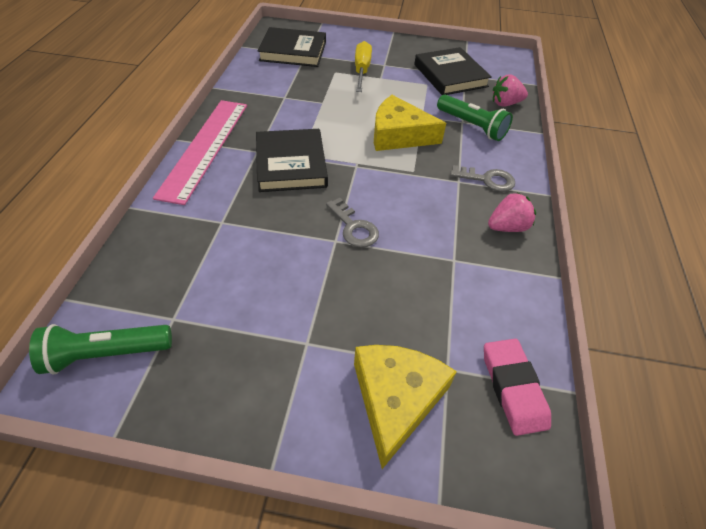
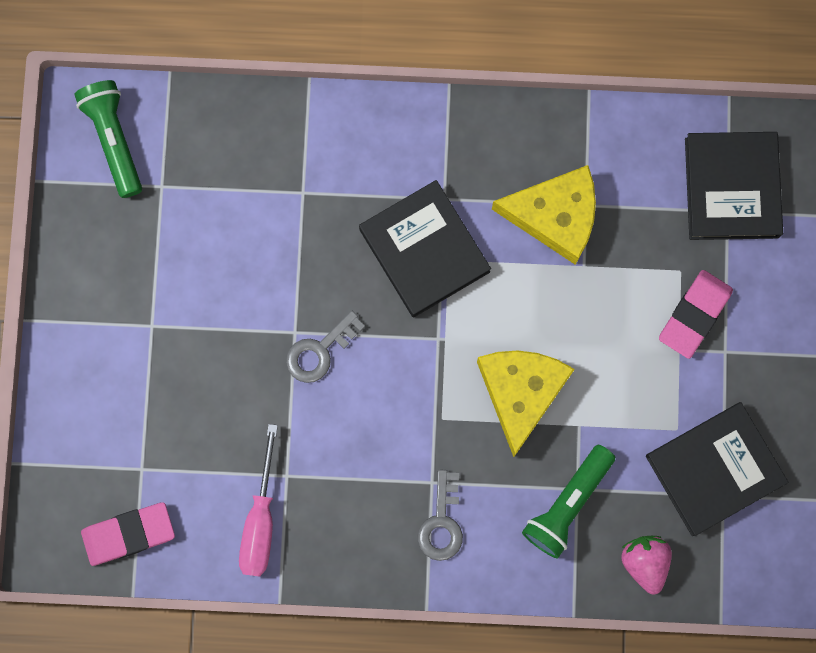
camera: 85 degrees right, 30 degrees up
(205, 148) = (437, 128): pink ruler -> none
(291, 164) = (424, 250): black book -> black book turned 75 degrees clockwise
(361, 70) = (694, 315): yellow screwdriver -> pink eraser
(396, 399) = (102, 420): yellow cheese -> yellow cheese (555, 216)
(492, 281) = (261, 520): none -> pink screwdriver
(507, 227) = (352, 544): pink strawberry -> none

